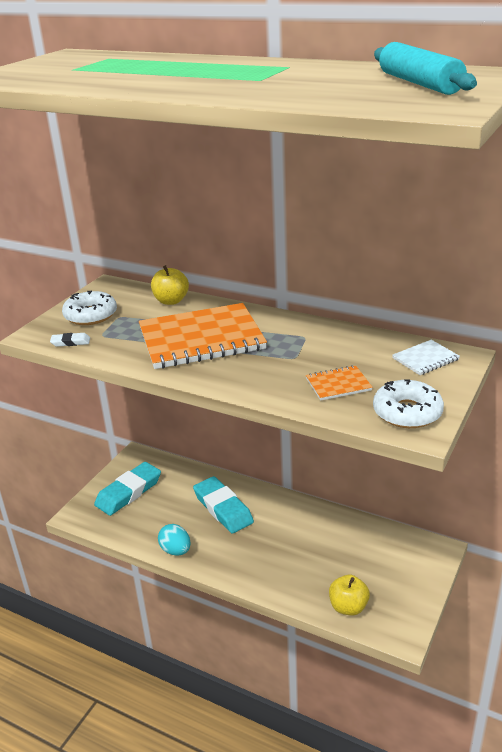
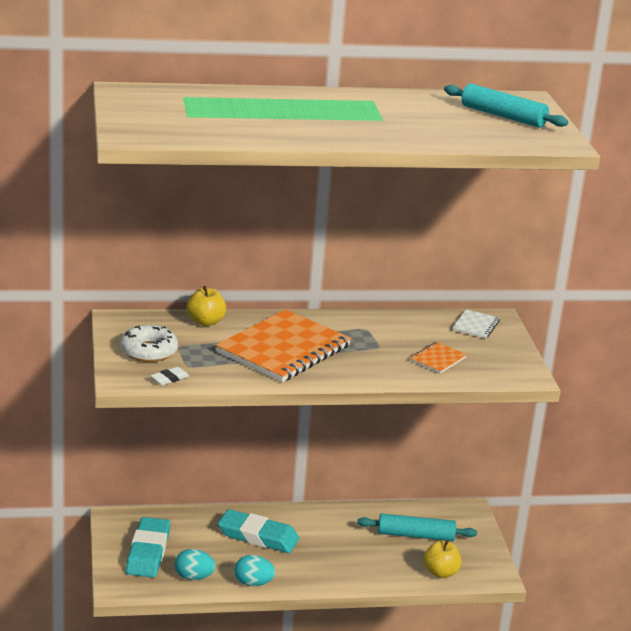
camera: 40 degrees left, 5 degrees down
(137, 527) = (194, 577): none -> turquoise egg
(360, 558) = (416, 535): none -> turquoise rolling pin
(407, 412) = (507, 367): white donut -> none

